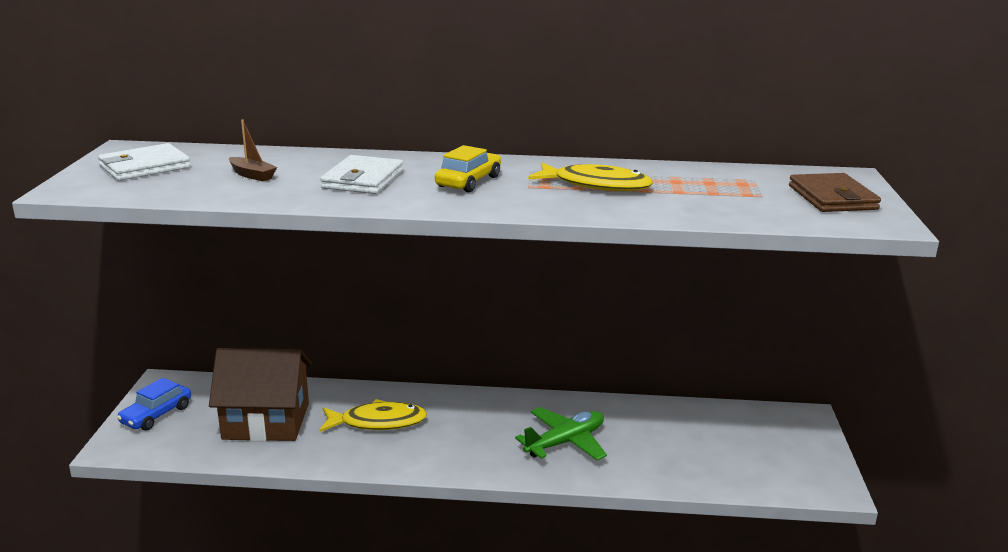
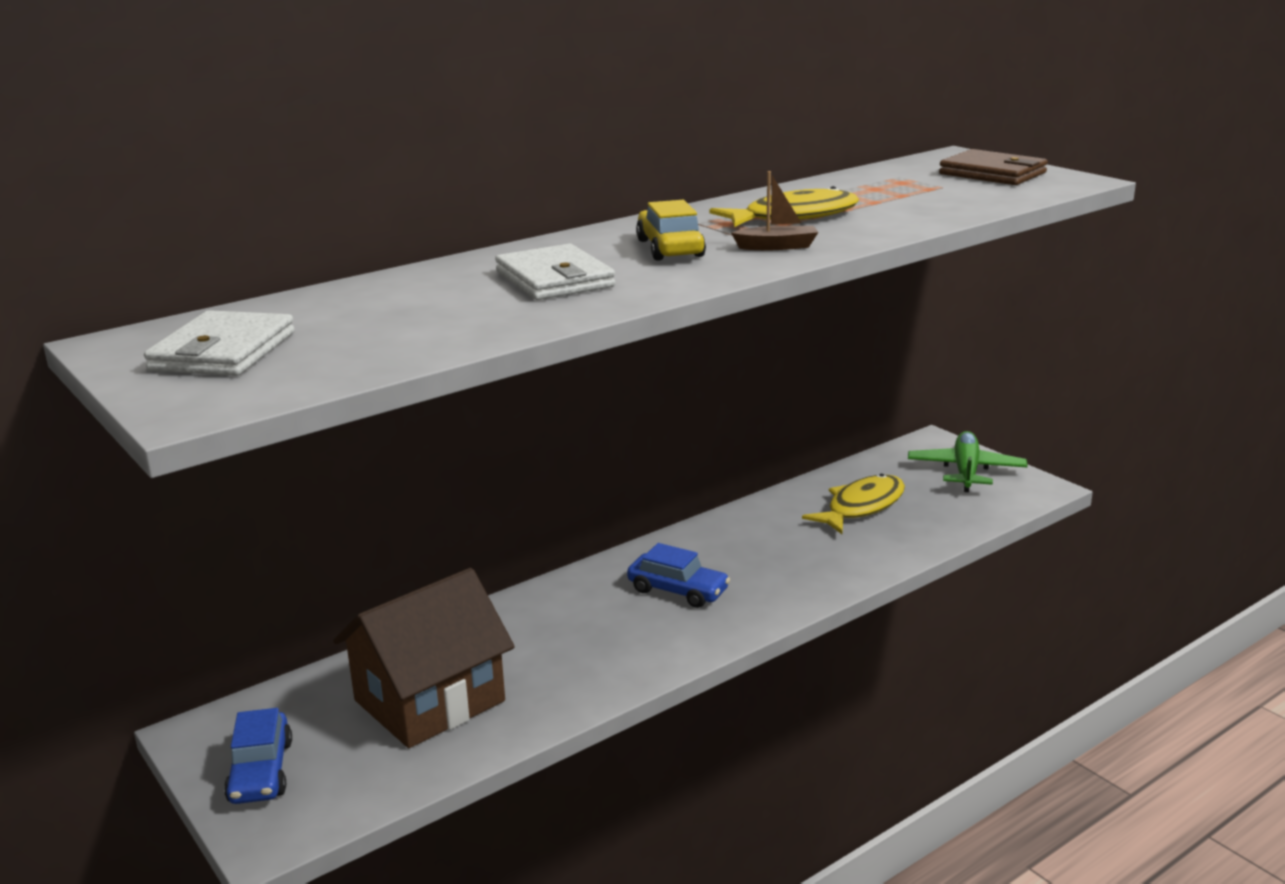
camera: 40 degrees left, 0 degrees up
(252, 175) = (407, 315): brown boat -> brown boat (777, 247)
(378, 422) = (566, 634): yellow fish -> yellow fish (862, 507)
(473, 429) = (678, 590): none -> blue car
(565, 442) = (783, 558): green plane -> green plane (966, 471)

